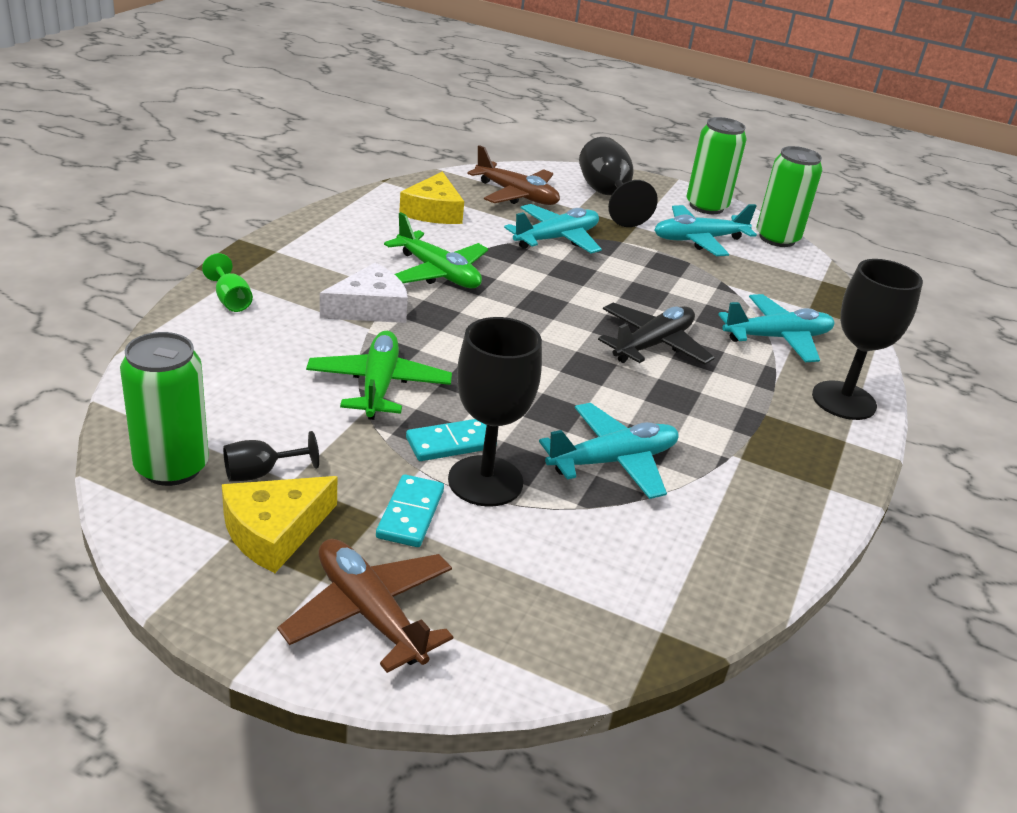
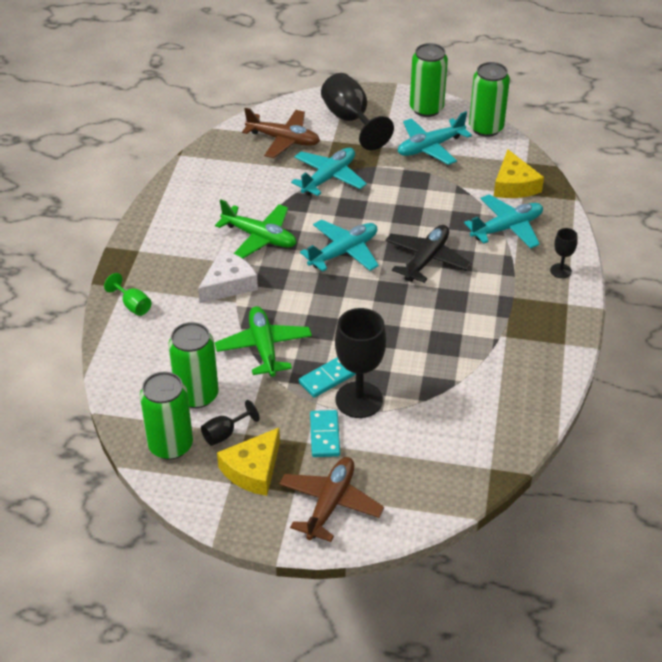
camera: 10 degrees left, 10 degrees up
(250, 416) = (197, 395): none -> green can
(370, 613) = (330, 504): brown plane -> brown plane turned 75 degrees clockwise
(433, 211) = (230, 176): yellow cheese -> yellow cheese (514, 185)
(612, 461) = (429, 362): turquoise plane -> turquoise plane (343, 252)
(843, 400) = (560, 271): black goblet -> black goblet, size x0.50

